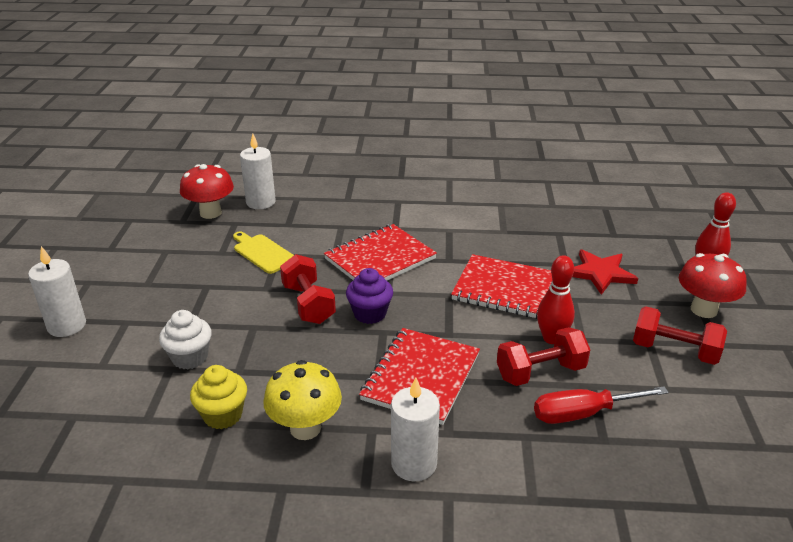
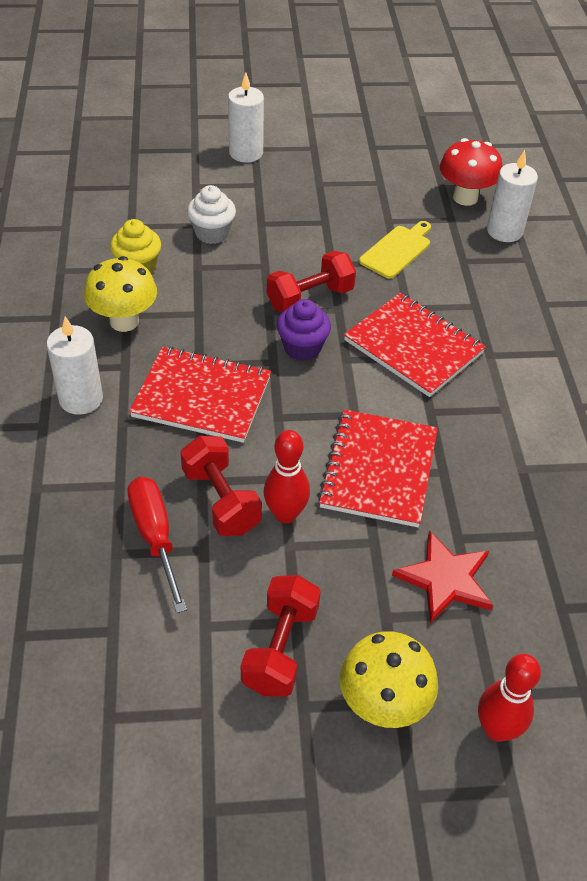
camera: 80 degrees right, 15 degrees up
(703, 310) = (383, 704): red mushroom -> yellow mushroom

